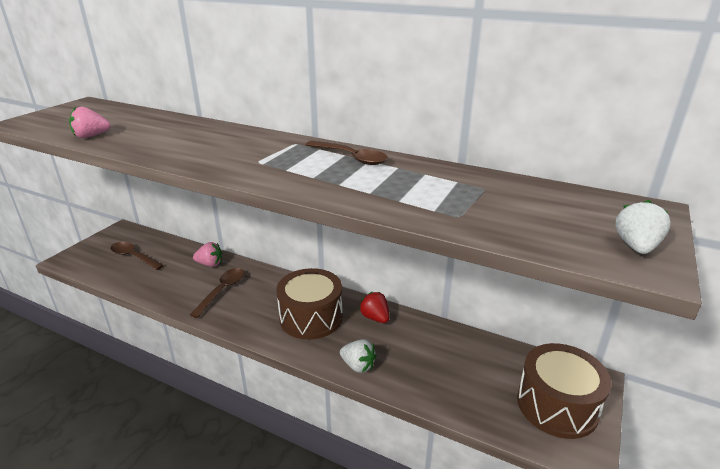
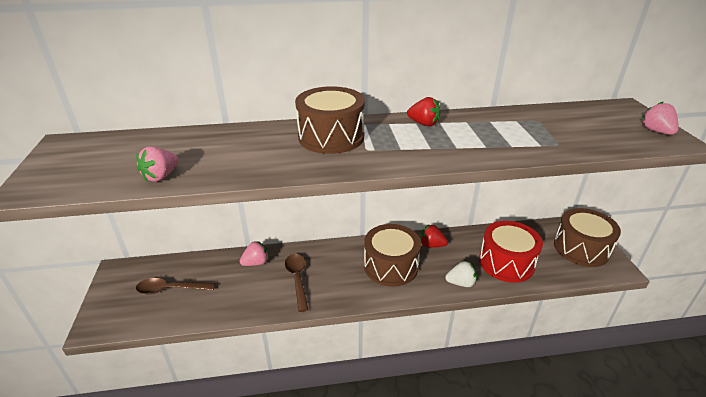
camera: 35 degrees left, 5 degrees up
(249, 145) = (331, 137): none -> brown drum
(350, 157) = (424, 124): brown spoon -> red strawberry
(435, 372) = (506, 262): none -> red drum
(636, 247) = (656, 131): white strawberry -> pink strawberry

